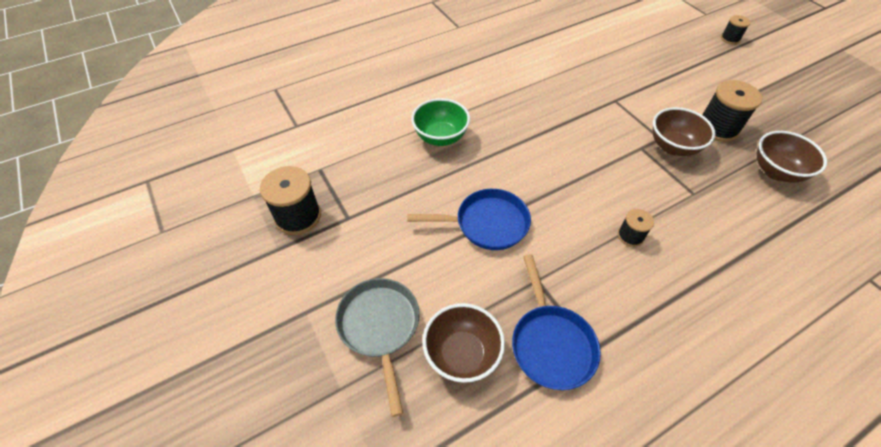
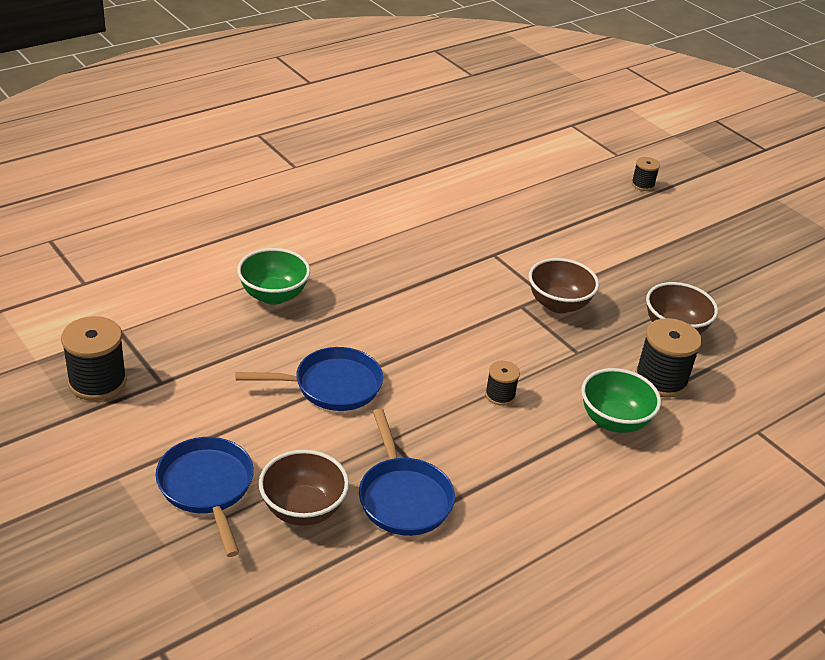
camera: 10 degrees left, 15 degrees down
(380, 327) = (207, 487): grey pan -> blue pan
(717, 128) = (613, 284): black spool -> black spool (661, 380)
(734, 265) = (614, 421): none -> green bowl

